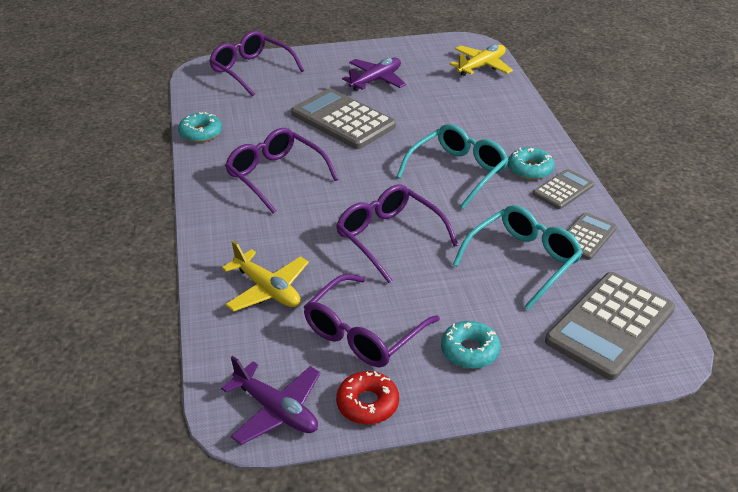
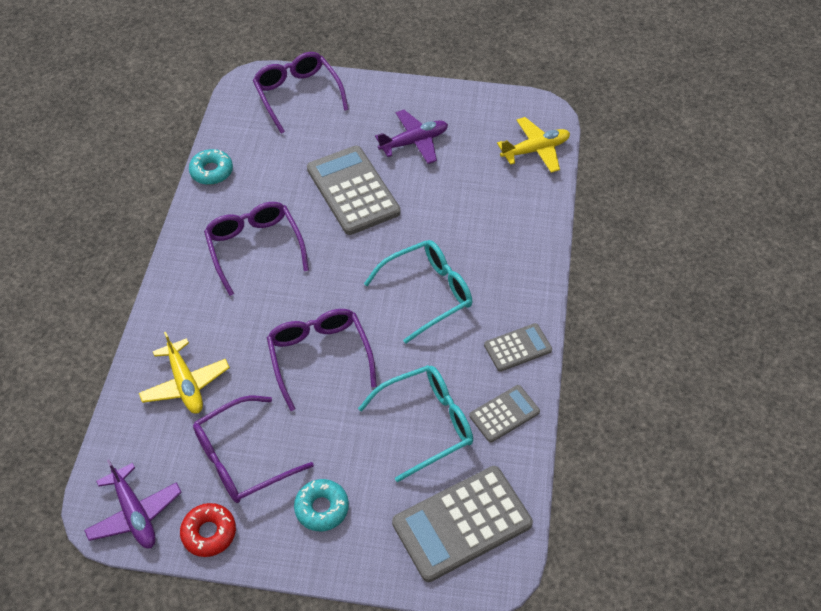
camera: 20 degrees right, 15 degrees up
(530, 169) = (501, 311): turquoise donut -> none

